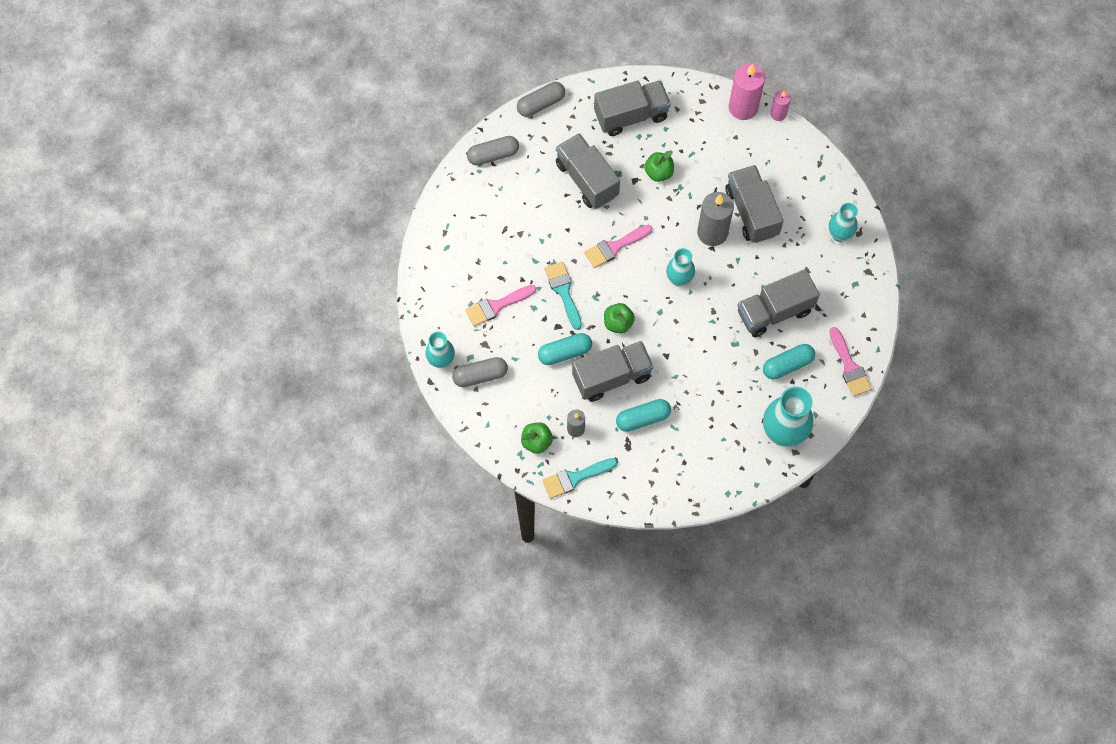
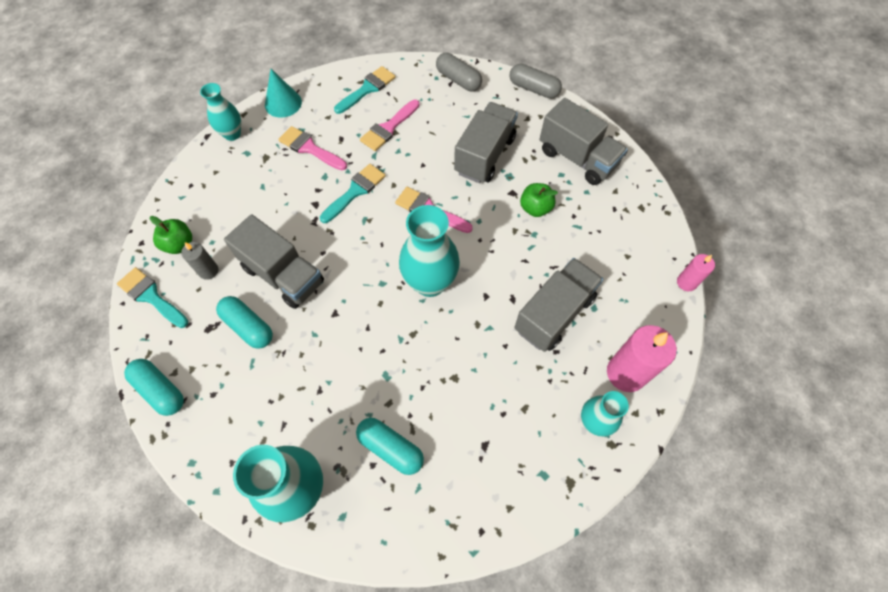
camera: 60 degrees right, 5 degrees down
(430, 306) = (283, 103): none -> turquoise cone
(457, 231) = (367, 89): none -> turquoise brush
(480, 375) = (231, 168): grey capsule -> none
(565, 352) = (289, 222): turquoise capsule -> turquoise capsule (160, 390)
(618, 323) = (347, 252): green apple -> none
(679, 279) = (430, 282): turquoise vase -> turquoise vase, size x1.67
(712, 232) = (503, 287): grey candle -> none
(743, 107) = (665, 246): pink candle -> pink candle (626, 373)
(774, 312) = (450, 398): grey truck -> none
(849, 366) = (429, 527): pink brush -> pink brush (388, 128)

